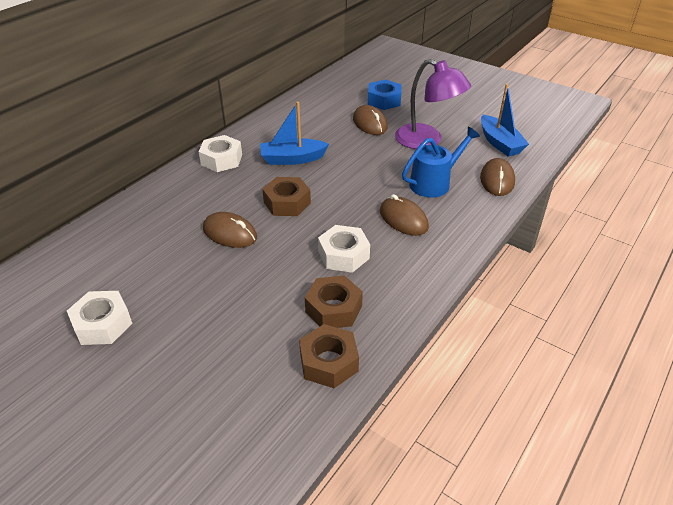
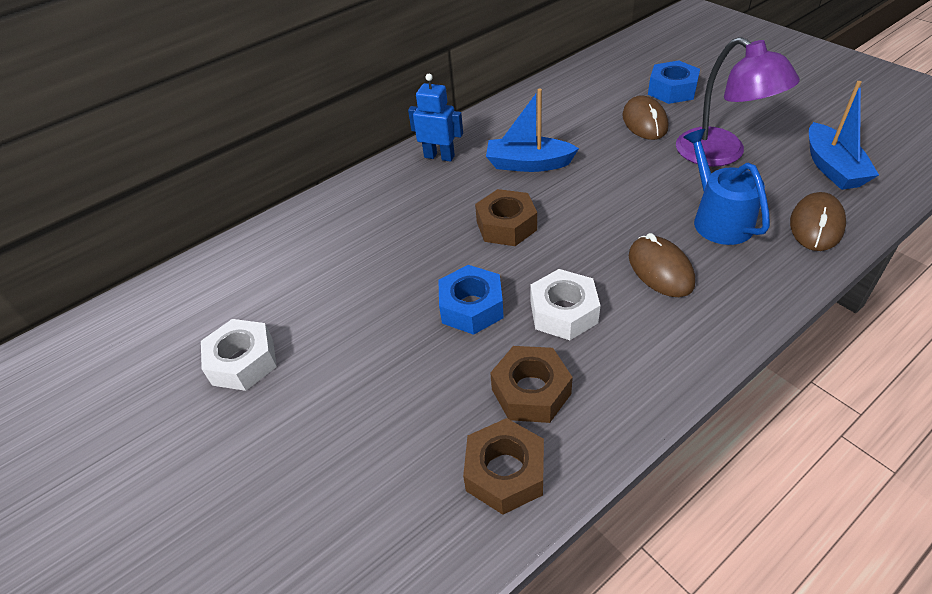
camera: 20 degrees right, 5 degrees up
(221, 160) = (439, 156): white nut -> blue robot
(230, 233) = (424, 260): brown mouse -> none
(275, 261) = (471, 307): none -> blue nut
(434, 183) = (718, 219): blue watering can -> blue watering can turned 90 degrees counterclockwise

